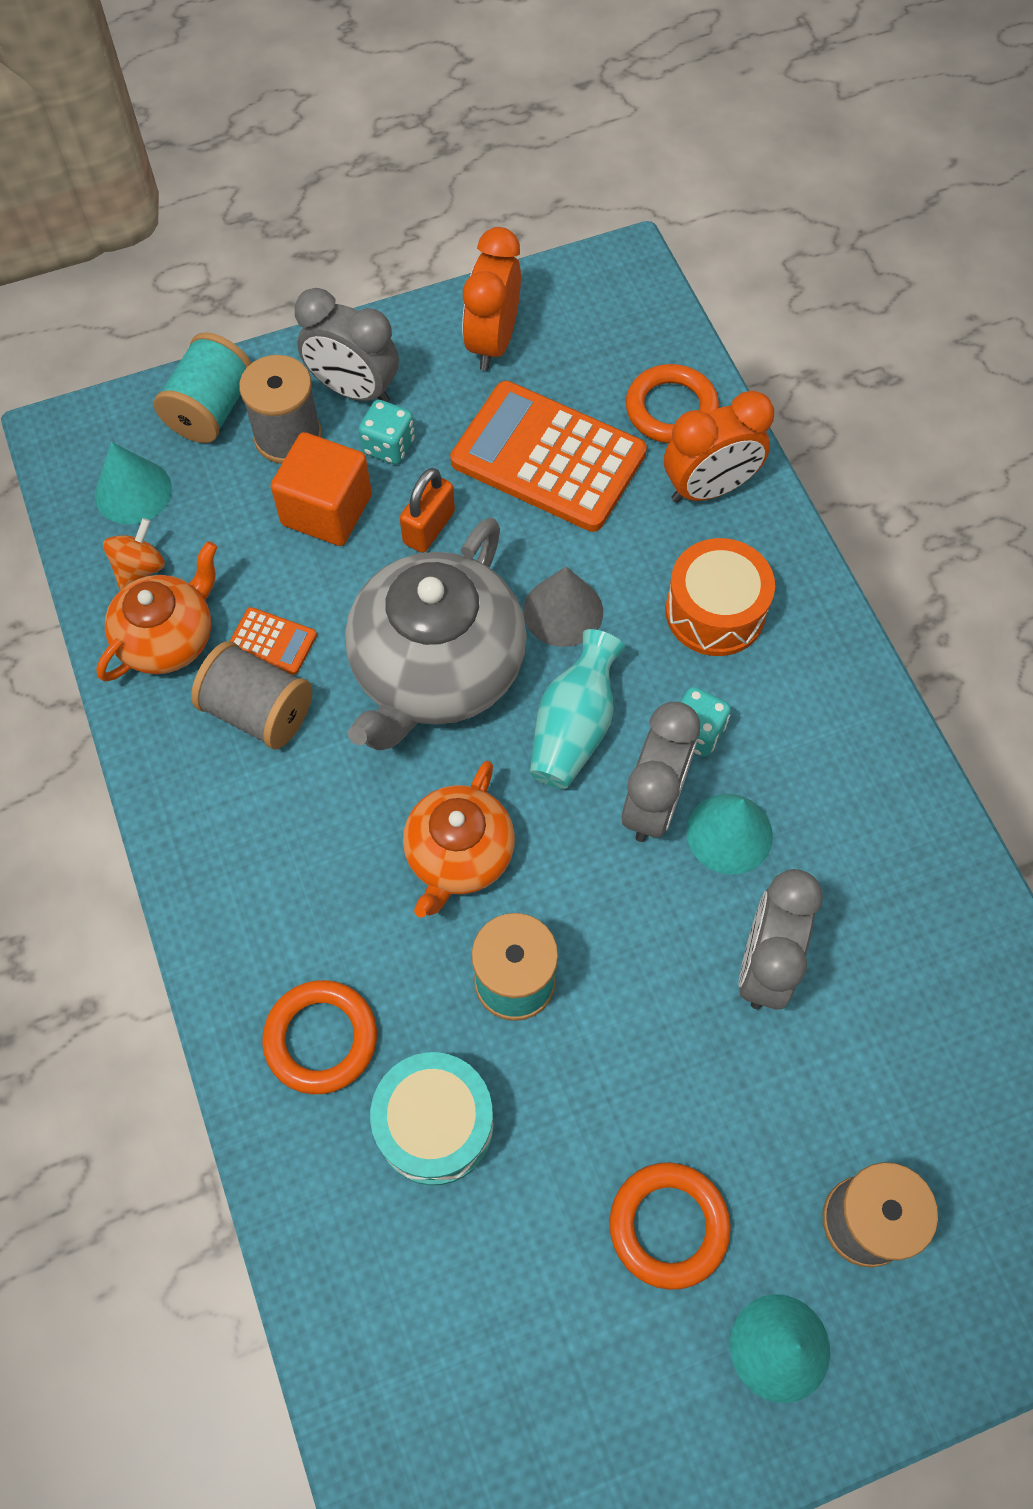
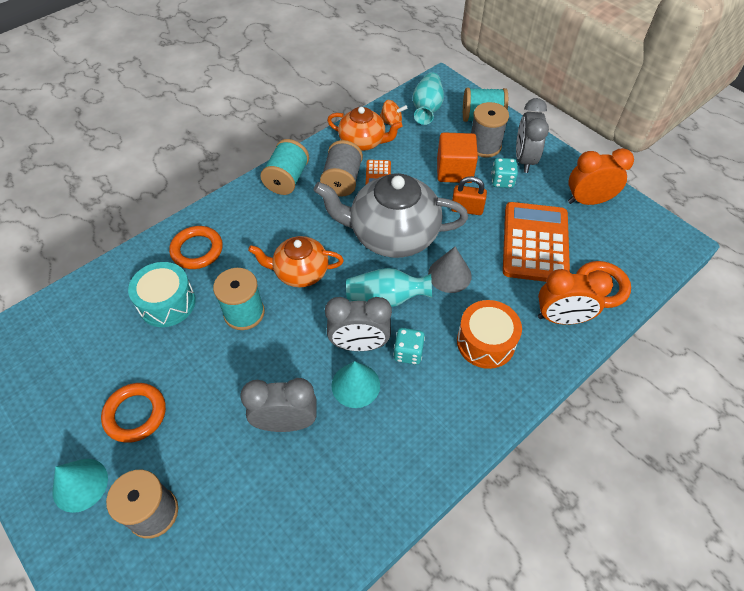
camera: 70 degrees right, 10 degrees down
(133, 491) = (427, 109): turquoise cone -> turquoise vase
(204, 813) = (287, 179): none -> turquoise spool
(709, 488) = (561, 318): orange clock -> orange clock turned 45 degrees counterclockwise

